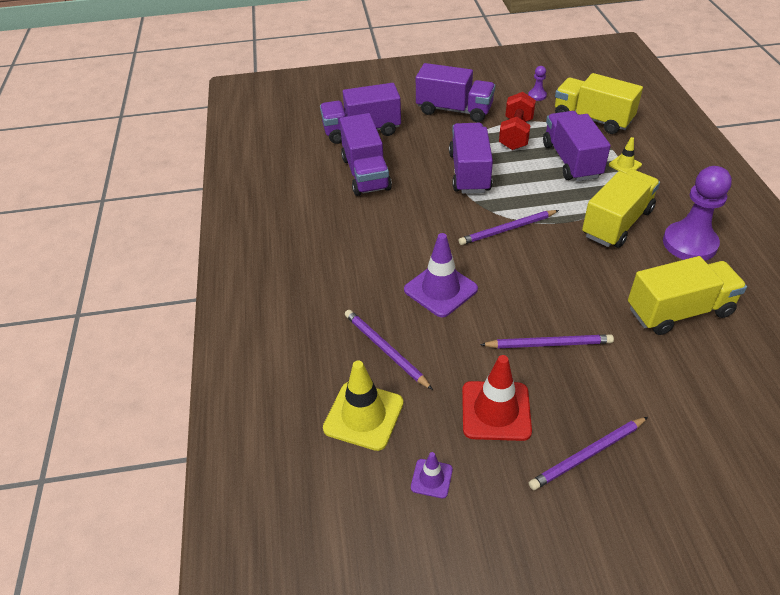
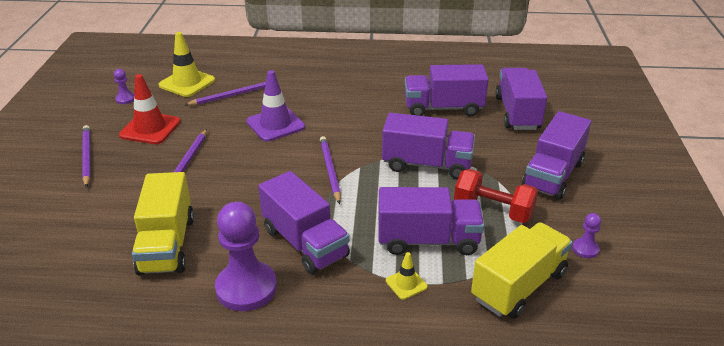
camera: 100 degrees right, 10 degrees down
(431, 478) = (125, 99): purple traffic cone -> purple pawn
(616, 223) = (305, 243): yellow truck -> purple truck

